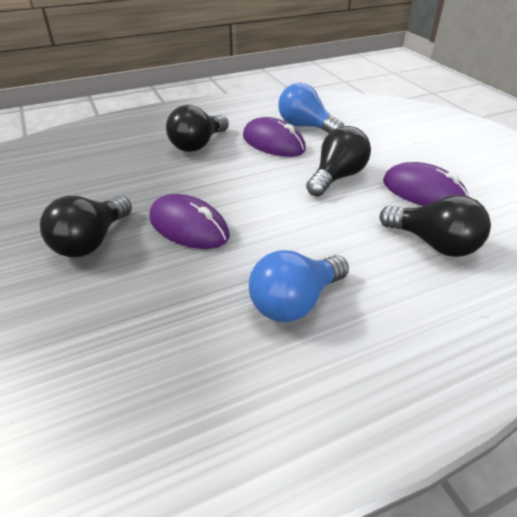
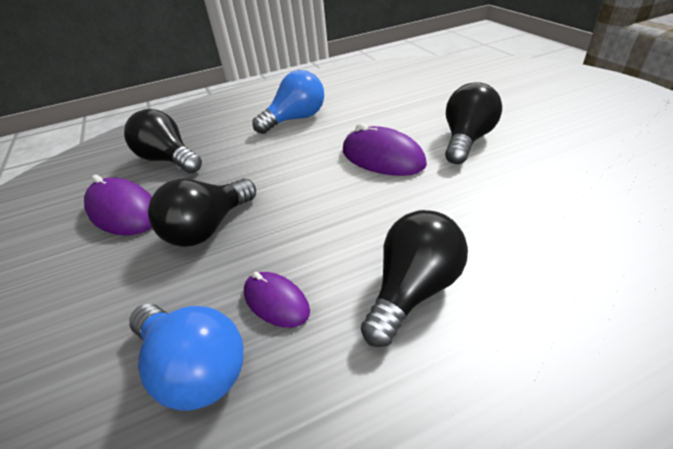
camera: 175 degrees left, 0 degrees up
(273, 143) = (276, 302): purple mouse -> purple mouse, size x0.62

